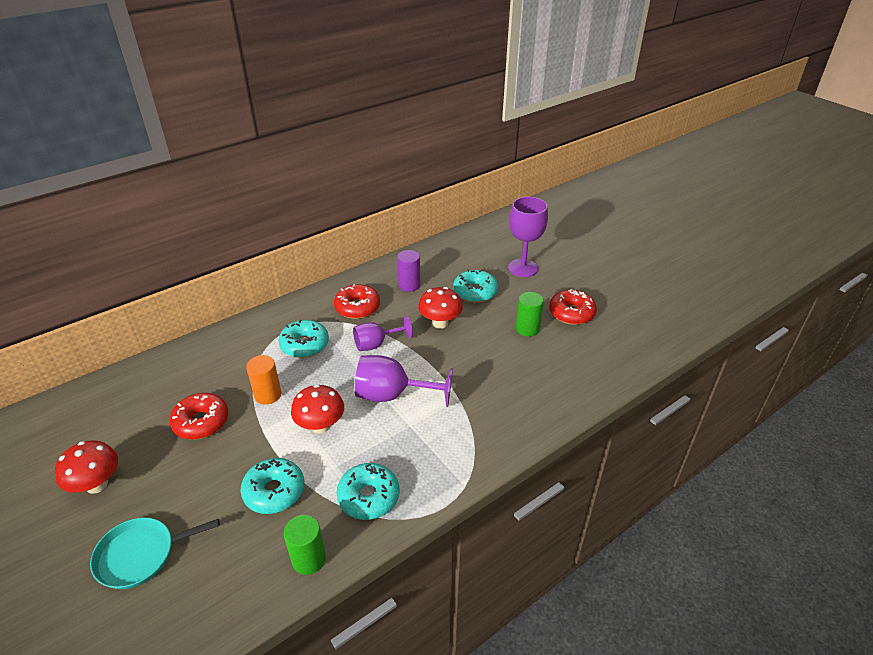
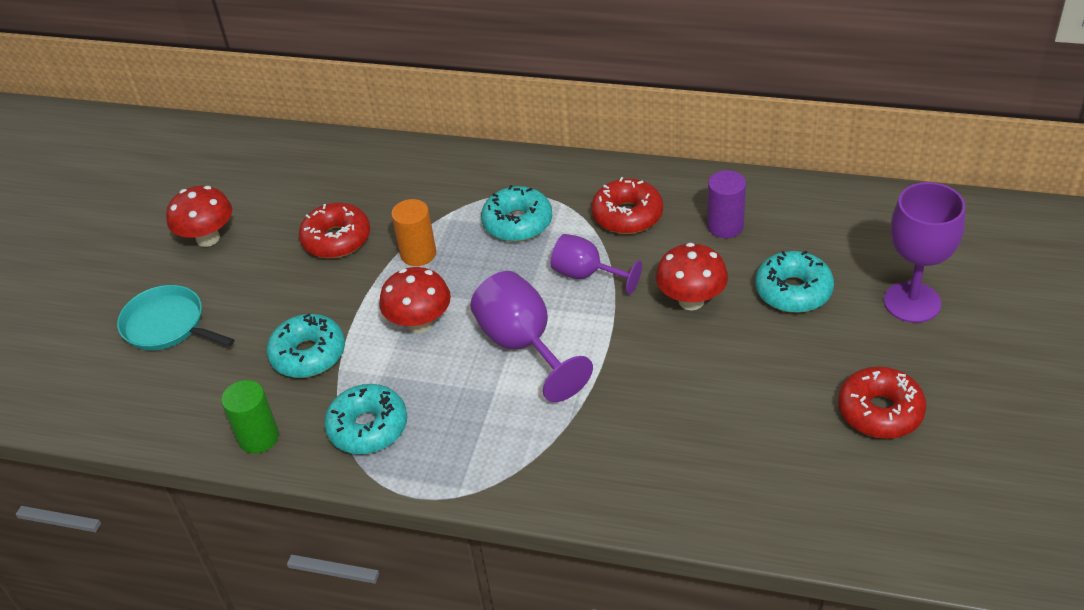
camera: 55 degrees right, 5 degrees up
(527, 329) = (786, 387): green cylinder -> none

